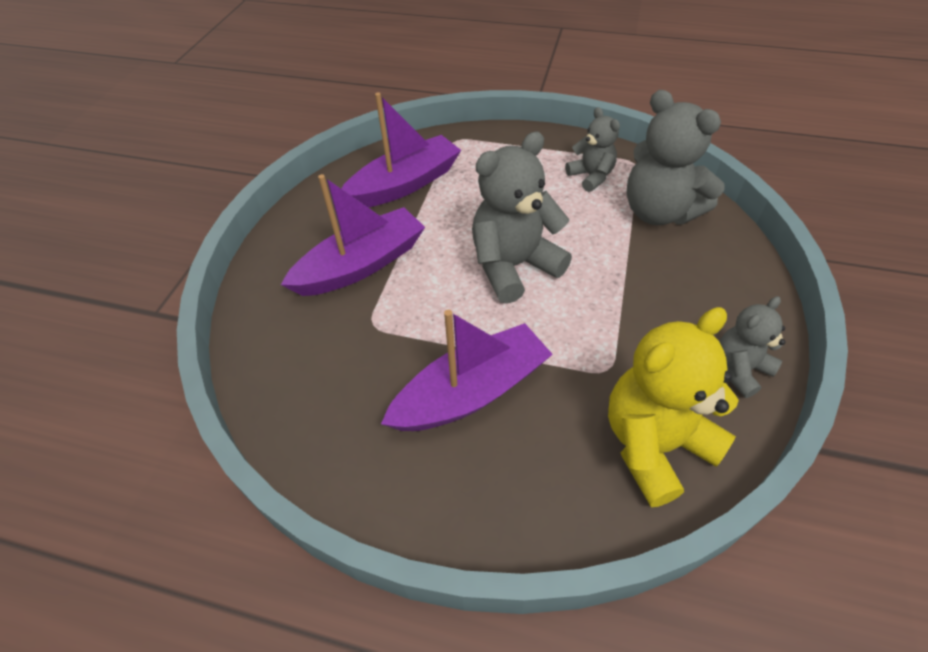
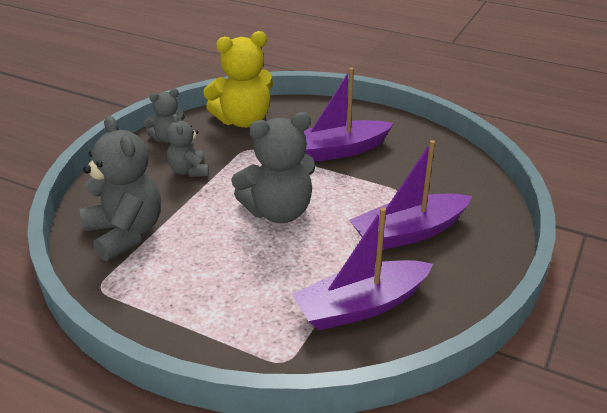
camera: 170 degrees left, 15 degrees down
(591, 176) = (158, 279): grey teddy bear -> grey teddy bear (189, 171)

